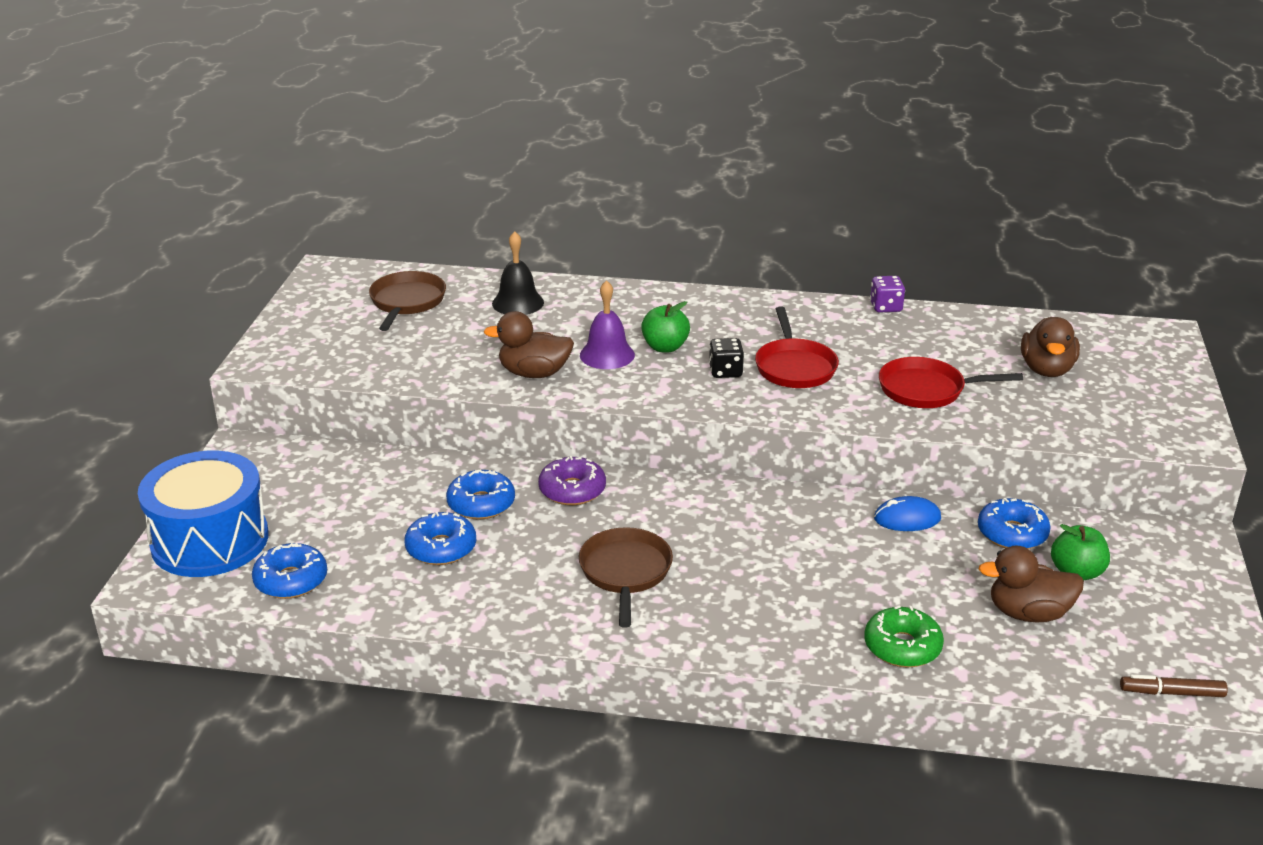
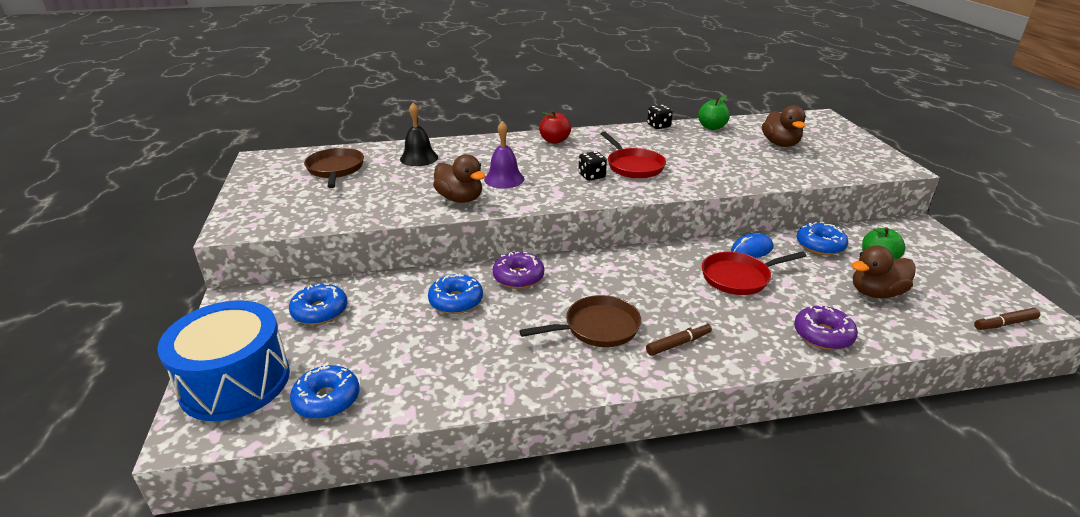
camera: 20 degrees left, 0 degrees up
(441, 548) = (443, 342): blue donut -> blue donut (320, 311)
(534, 373) = (460, 199): brown duck -> brown duck turned 120 degrees counterclockwise
(625, 573) = (597, 328): brown pan -> brown pan turned 90 degrees clockwise
(665, 347) = (540, 168): green apple -> green apple (712, 127)
(710, 614) = (678, 344): none -> brown marker
(715, 306) = (554, 141): none -> red apple
(886, 307) = (658, 126): purple dice -> black dice
(902, 647) = (823, 335): green donut -> purple donut
(927, 390) = (724, 165): red pan -> red pan (739, 277)

